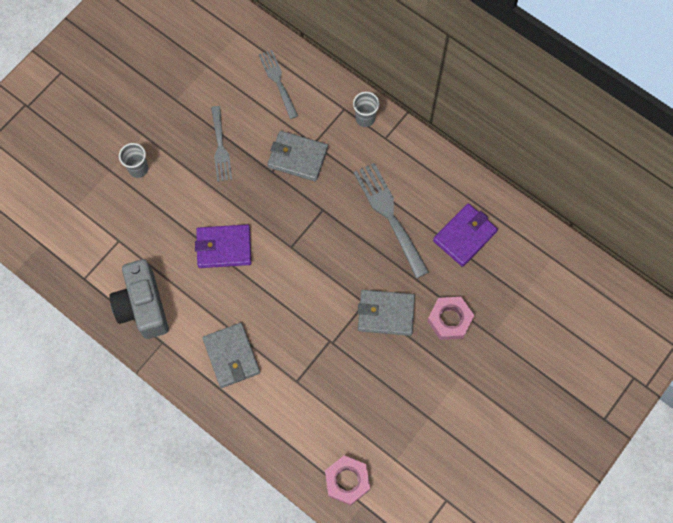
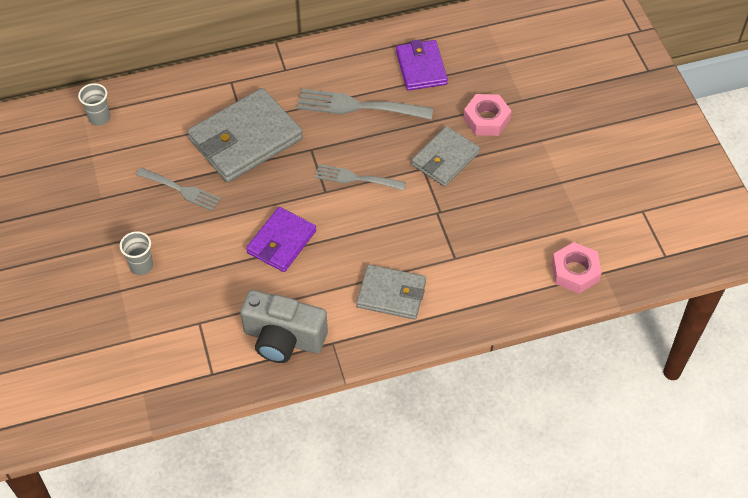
camera: 55 degrees left, 15 degrees down
(278, 81) = (159, 113): grey fork -> grey fork (355, 178)
(297, 157) = (245, 139): grey wallet -> grey wallet, size x1.64
(365, 118) = (254, 73): grey cup -> grey cup (99, 118)

